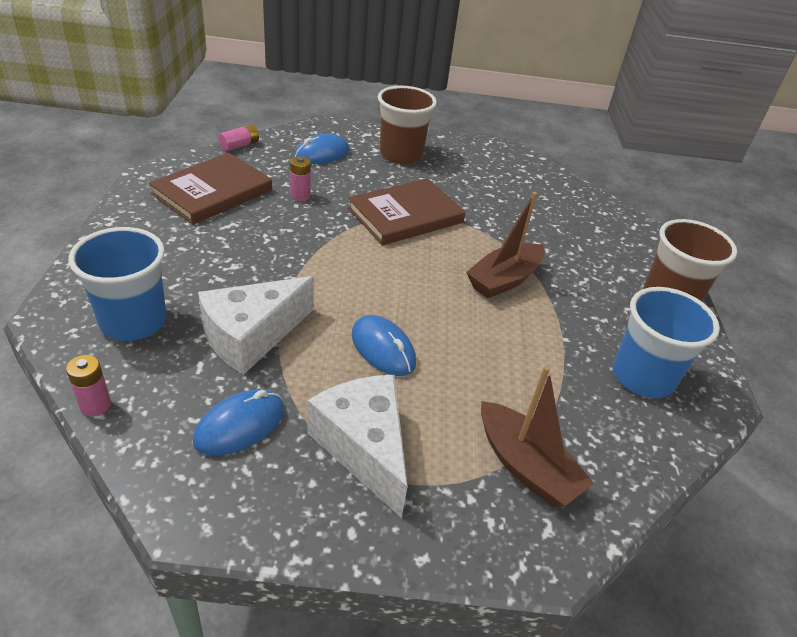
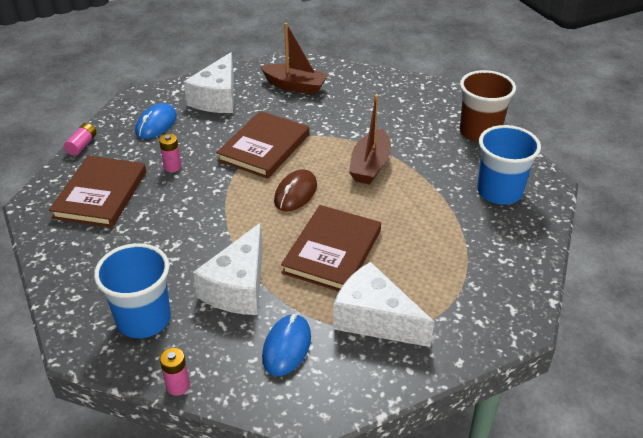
camera: 25 degrees left, 0 degrees up
(383, 349) = (332, 252): blue mouse -> brown book
(398, 272) = (295, 193): none -> brown mouse
(401, 154) = (217, 98): brown cup -> white cheese
(525, 466) = (474, 280): brown boat -> brown boat (295, 86)

